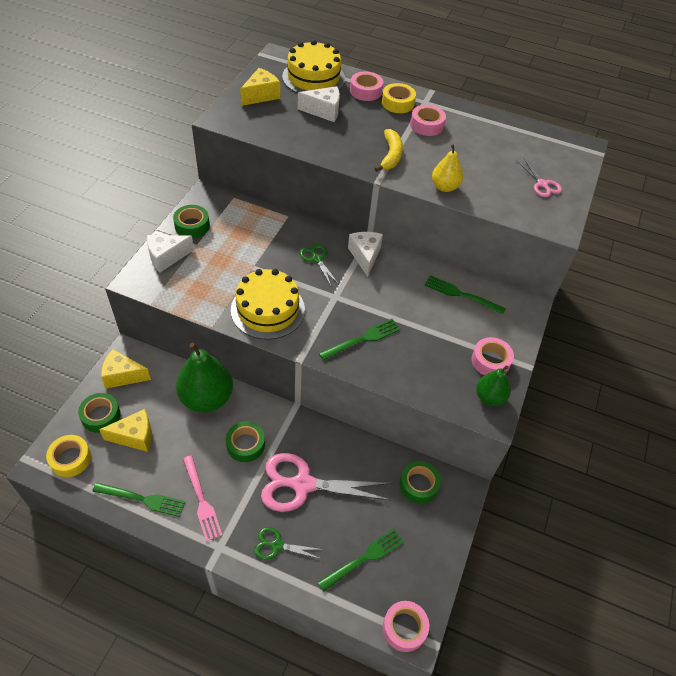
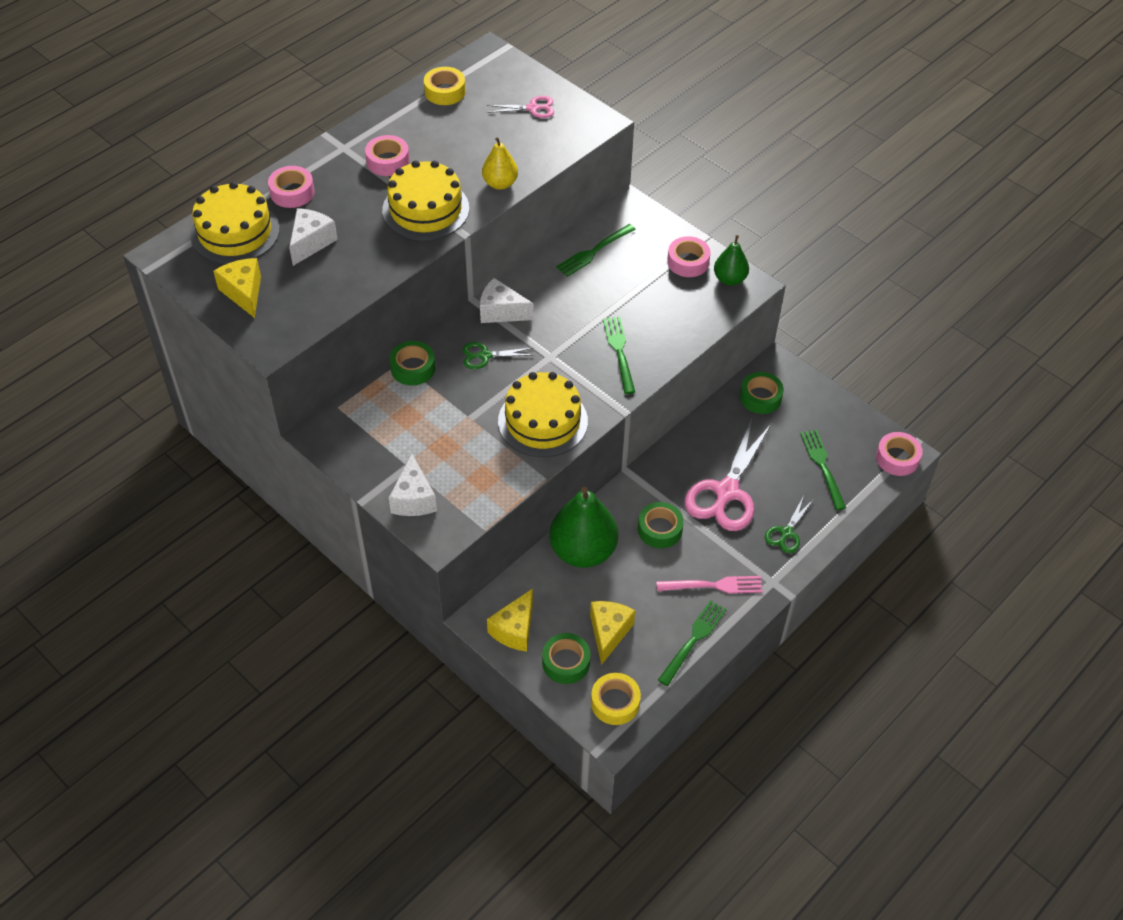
camera: 65 degrees left, 0 degrees up
(192, 225) = (369, 461): green tape -> green tape (413, 368)
(391, 155) = (425, 209): yellow banana -> yellow cake
(398, 103) = (332, 172): yellow tape -> yellow tape (445, 91)

